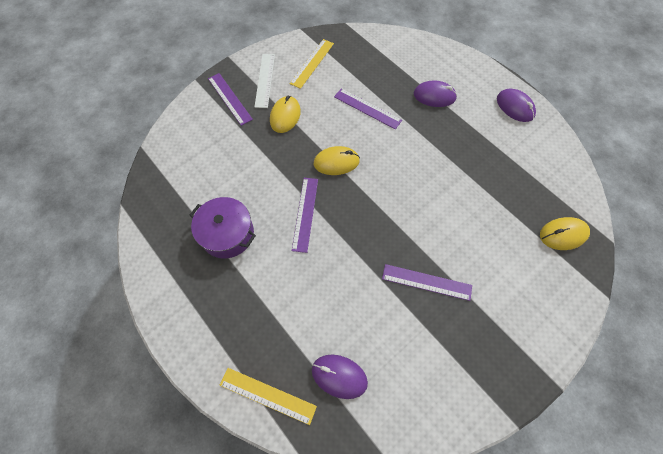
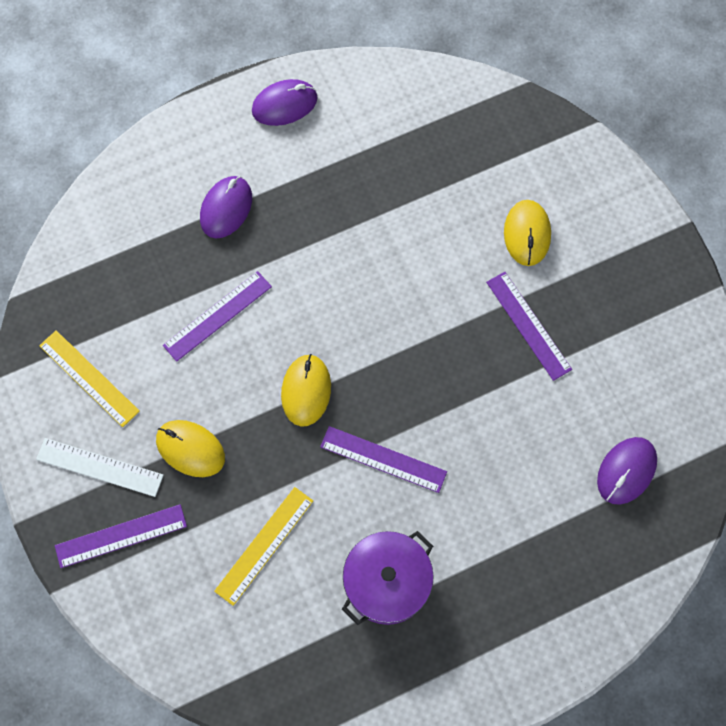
camera: 75 degrees left, 5 degrees up
(267, 395) = (632, 567): yellow ruler -> yellow ruler (264, 545)
(426, 282) = (528, 325): purple ruler -> purple ruler turned 60 degrees counterclockwise
(563, 234) = (503, 134): yellow mouse -> yellow mouse (527, 234)

